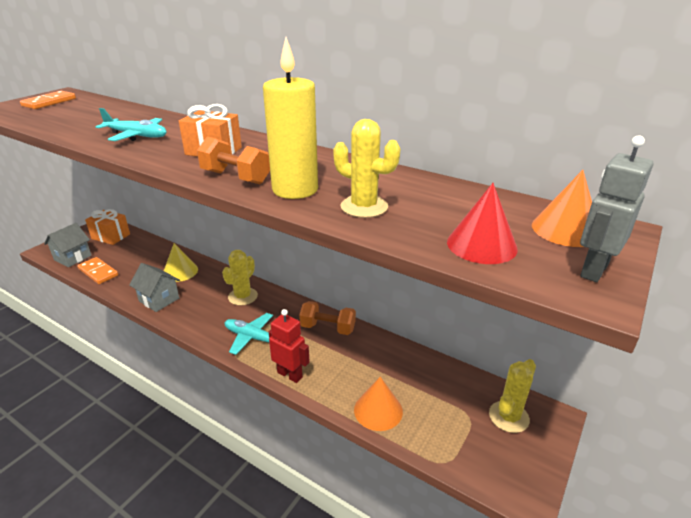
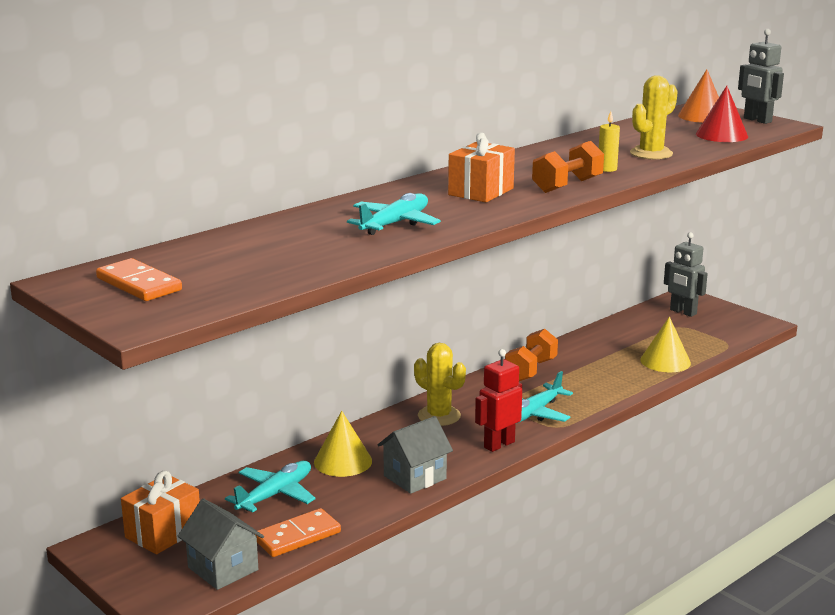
camera: 75 degrees left, 10 degrees down
(143, 258) = (275, 495): none -> turquoise plane
(290, 374) = (604, 397): red robot -> red robot (499, 444)
(295, 189) = (607, 169): yellow candle -> yellow candle, size x0.43
(378, 410) = (665, 361): orange cone -> yellow cone
(508, 417) = (683, 312): yellow cactus -> grey robot

